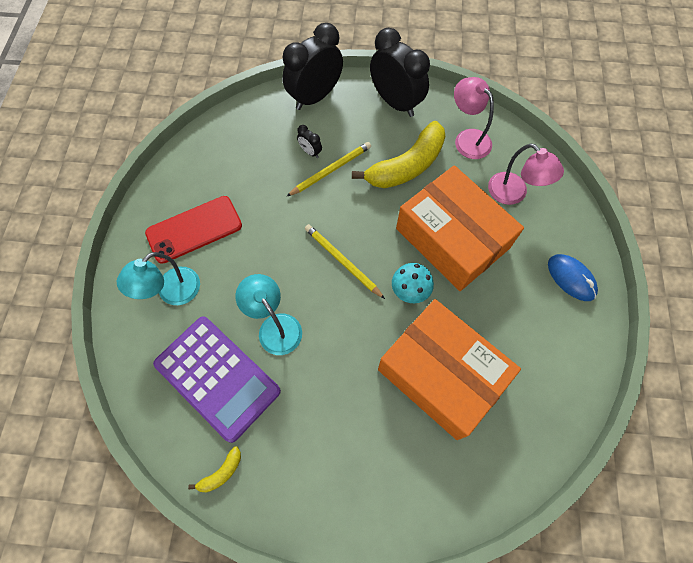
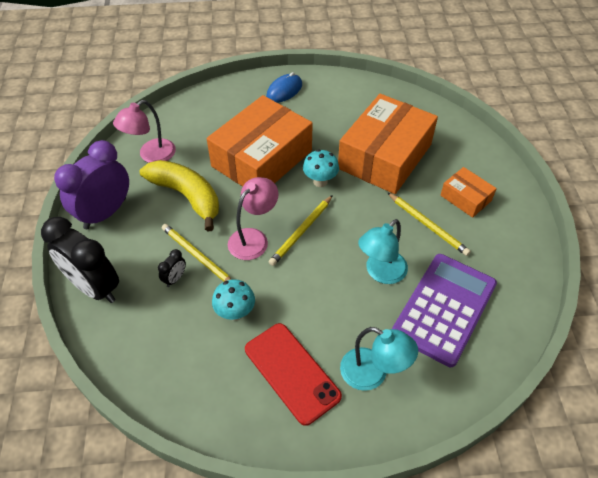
camera: 100 degrees left, 15 degrees down
(221, 472) = (521, 286): yellow banana -> none
(263, 194) = (235, 313): none -> turquoise mushroom
(326, 394) = (428, 225): none -> yellow pencil
(358, 455) = (465, 198): none -> orange box
(395, 103) = (105, 213): black clock -> purple clock
(513, 194) = (211, 123): pink lamp -> pink lamp (253, 238)

